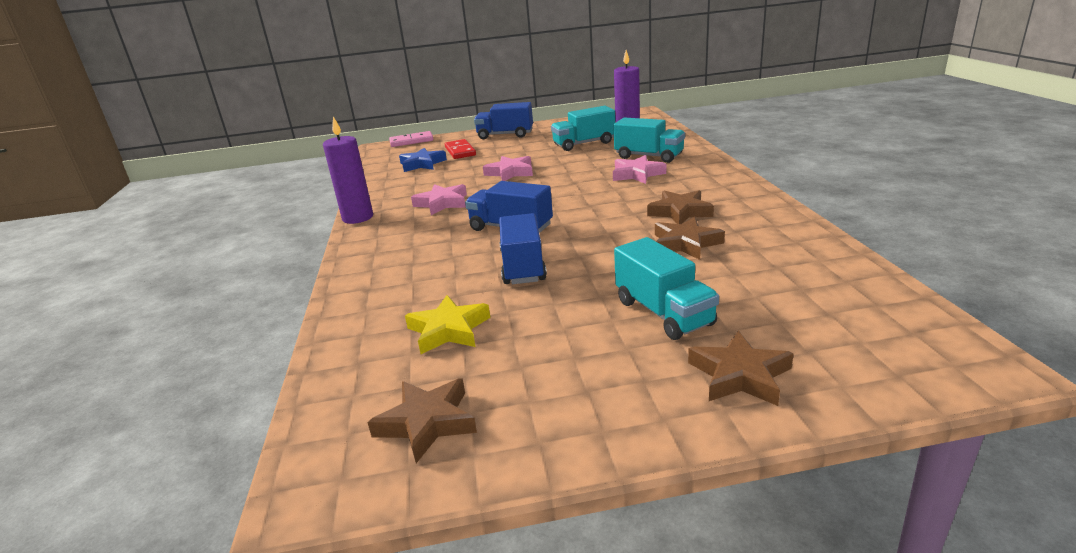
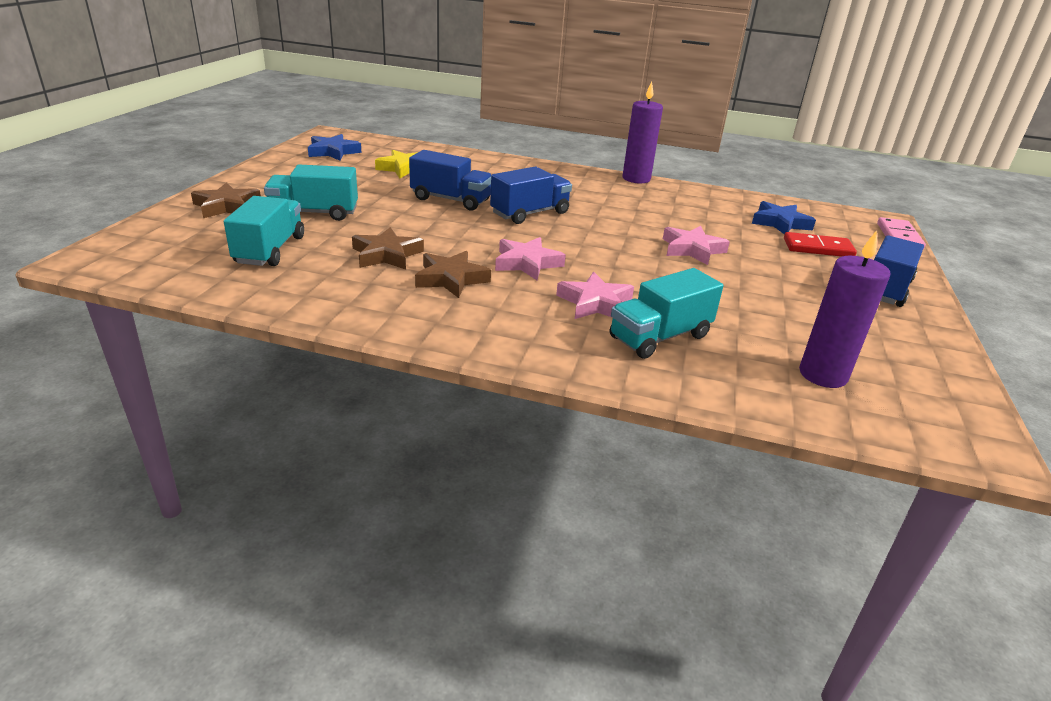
camera: 110 degrees right, 5 degrees up
(427, 423) = (333, 152): brown star -> blue star
(442, 203) = (631, 206): pink star -> pink star (527, 263)
(584, 144) = (777, 320): turquoise truck -> turquoise truck (270, 250)

